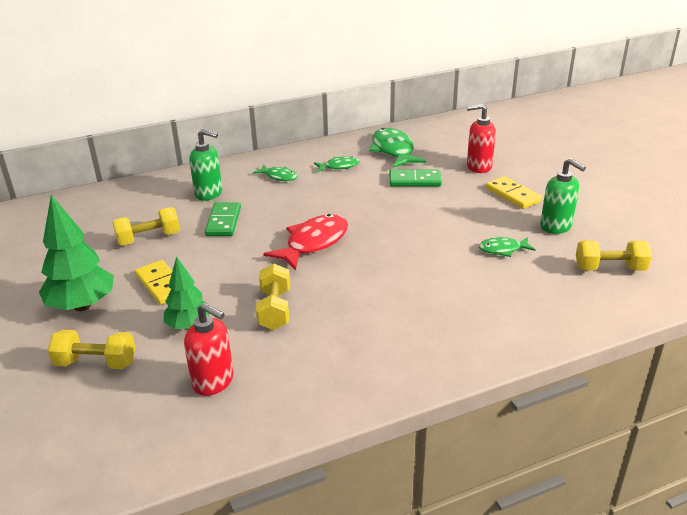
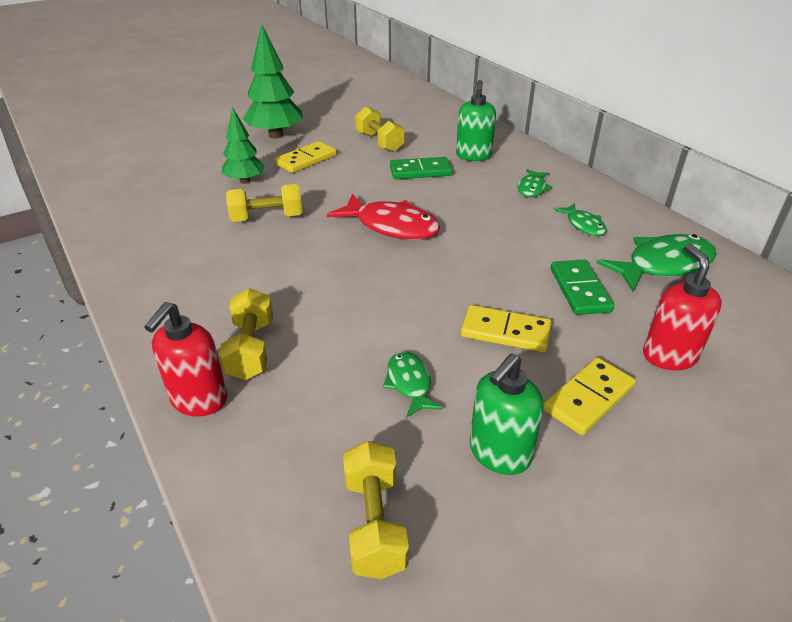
camera: 80 degrees right, 5 degrees up
(96, 363) = (202, 153): yellow dumbbell -> yellow dumbbell (251, 349)
(213, 381) = (167, 203): red soap dispenser -> red soap dispenser (198, 400)
(455, 211) = (505, 332): none -> yellow domino

